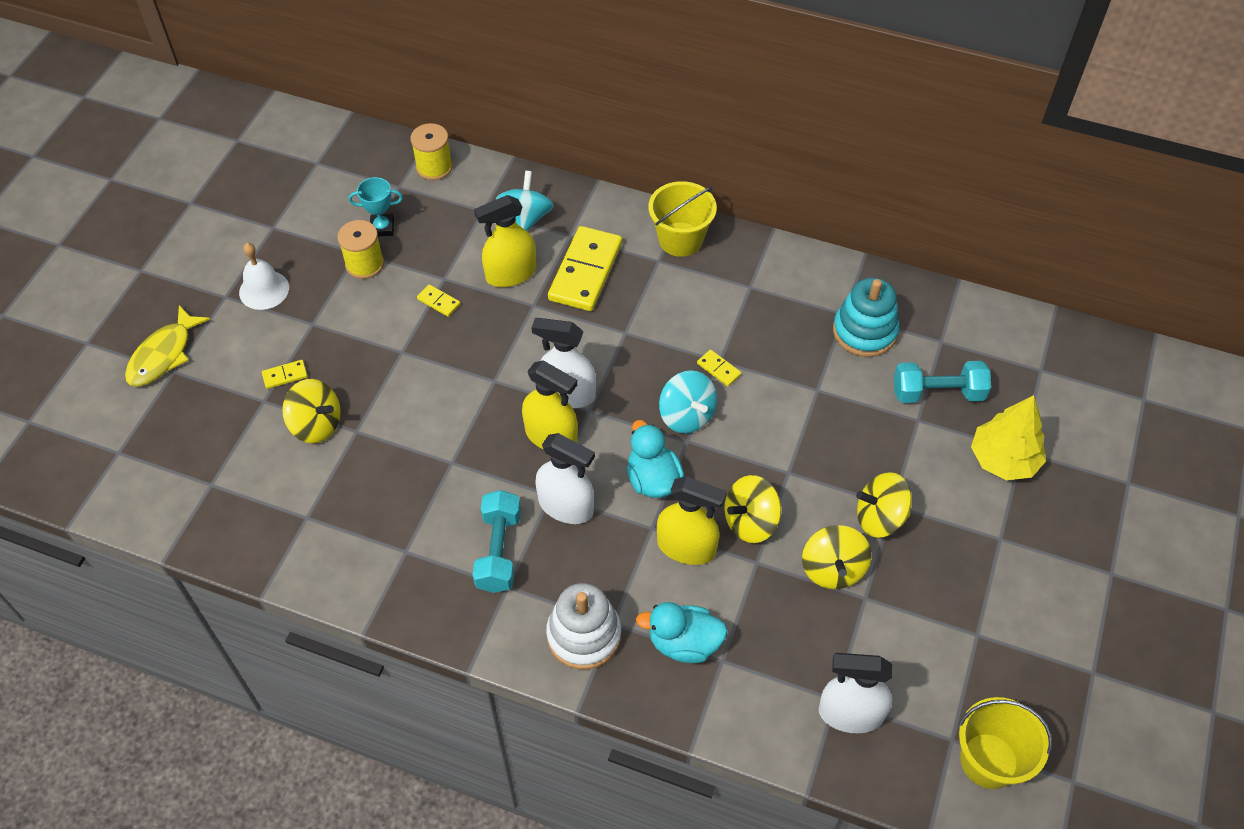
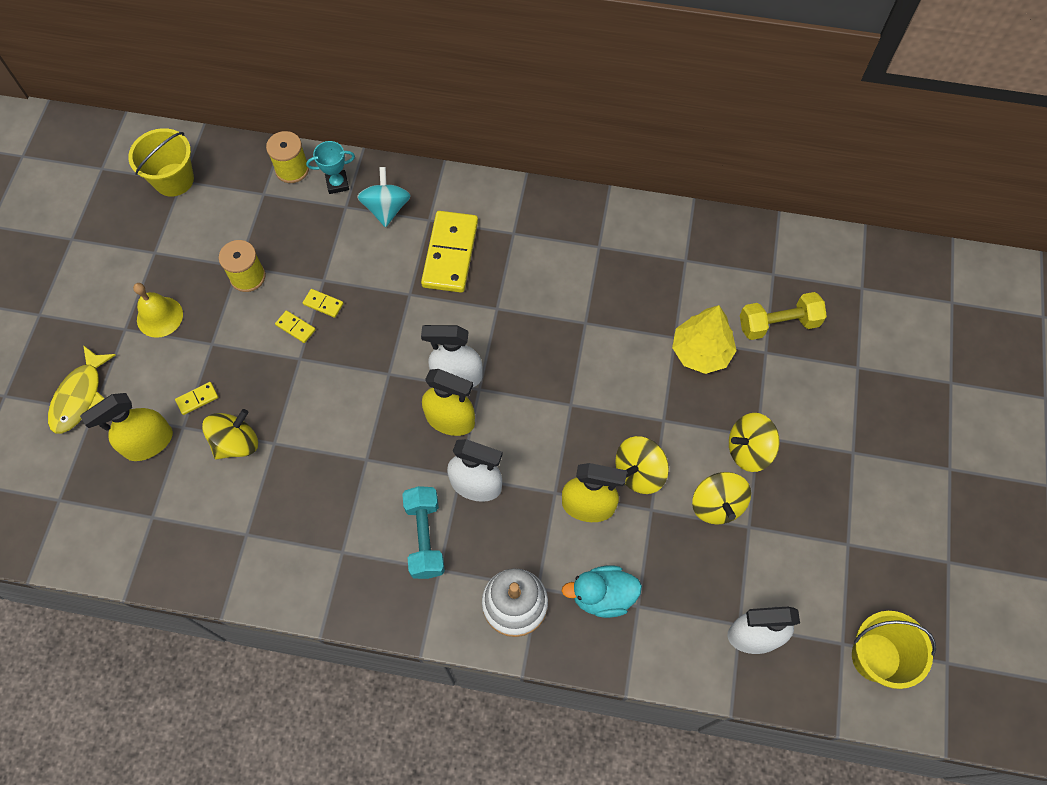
camera: 10 degrees left, 10 degrees up
(264, 290) = (159, 317): white bell -> yellow bell
(316, 425) = (236, 443): yellow spinning top -> yellow spinning top turned 60 degrees counterclockwise
(382, 228) = (256, 237): turquoise trophy -> turquoise trophy (337, 184)
(511, 274) = (383, 266): yellow spray bottle -> yellow spray bottle (149, 443)
(653, 479) = (547, 446): turquoise duck -> none
(680, 239) = (529, 209): yellow bucket -> yellow bucket (174, 180)
(686, 416) = (566, 380): turquoise spinning top -> none
(719, 369) = (586, 331): yellow domino -> yellow domino (295, 327)
(864, 331) = (706, 275): turquoise stacking toy -> none
(937, 393) = (778, 324): turquoise dumbbell -> yellow dumbbell
(1003, 459) = (844, 378): yellow tree -> yellow tree (701, 352)

